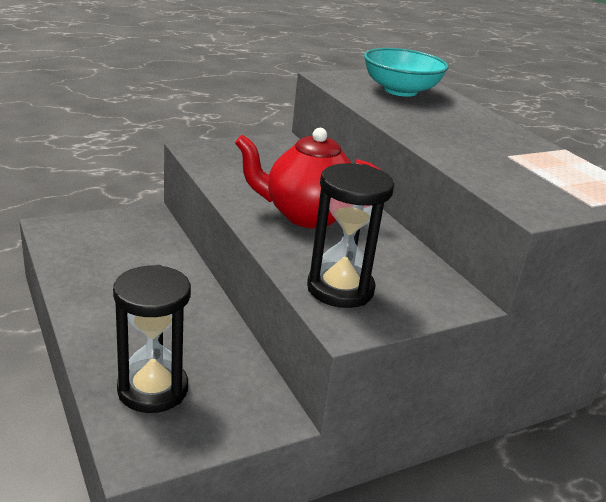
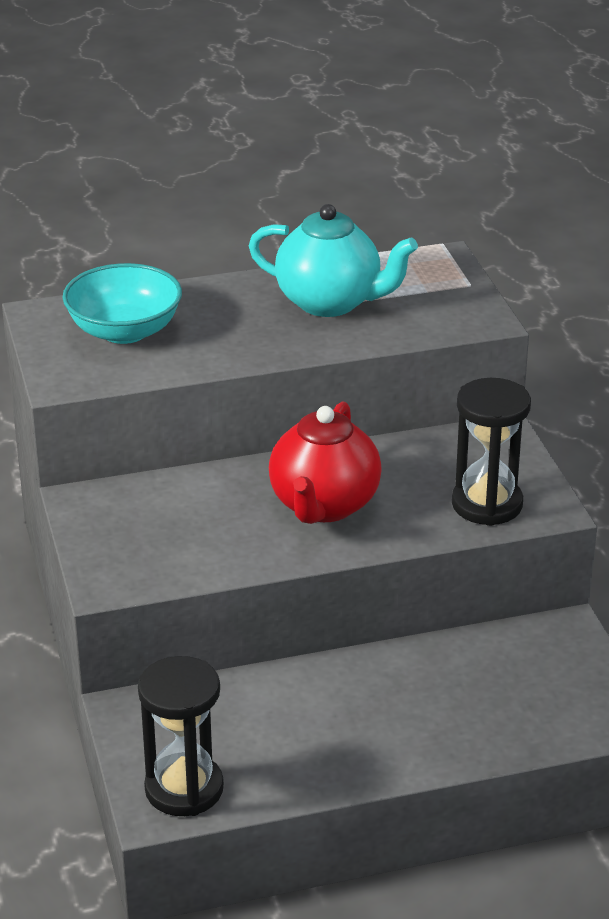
camera: 75 degrees left, 5 degrees up
(153, 389) = (528, 709): black hourglass -> black hourglass (184, 789)
(499, 149) = (330, 302): none -> turquoise teapot

